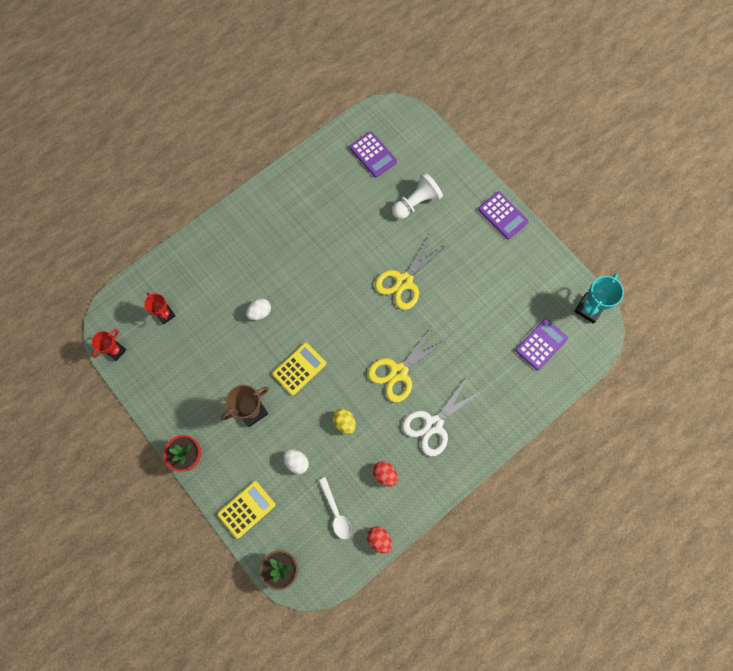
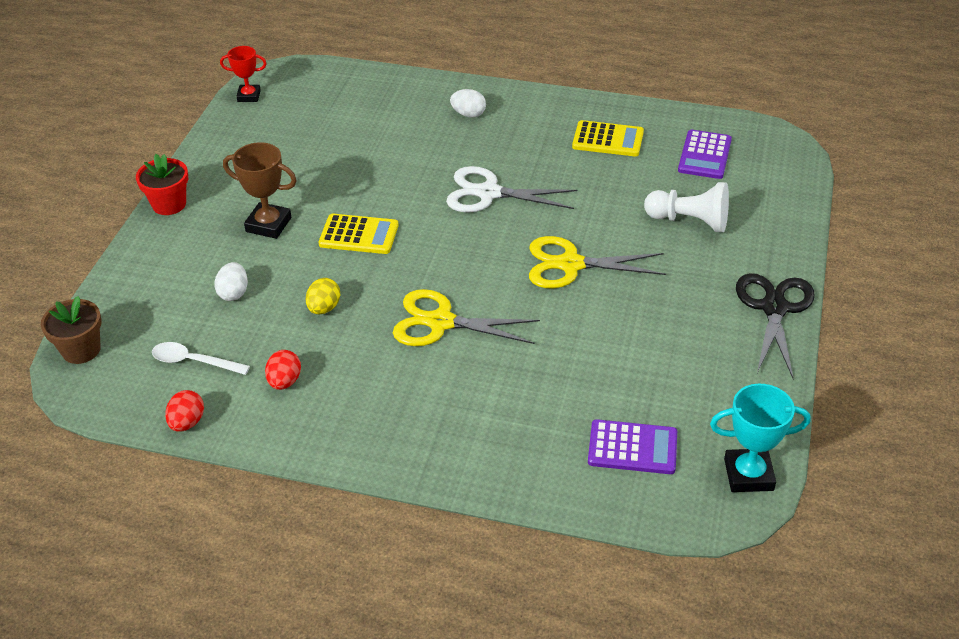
camera: 55 degrees right, 30 degrees down
(165, 314) = (325, 107): red trophy -> none
(246, 509) = (137, 281): yellow calculator -> yellow calculator (608, 139)
(260, 312) = (399, 170): white egg -> white egg (468, 114)
(336, 512) = (194, 361): white spoon -> white spoon turned 75 degrees clockwise
(433, 424) = (399, 393): white scissors -> white scissors (488, 193)
(503, 215) = (774, 308): purple calculator -> black scissors

